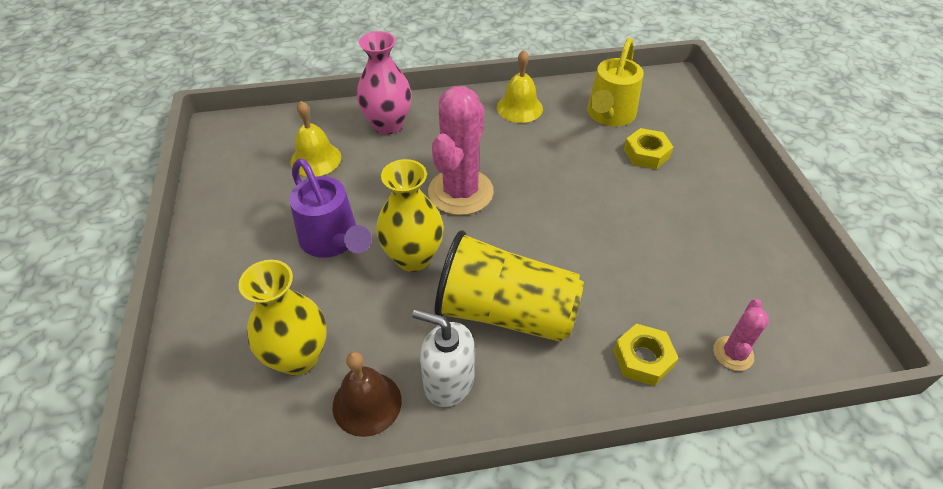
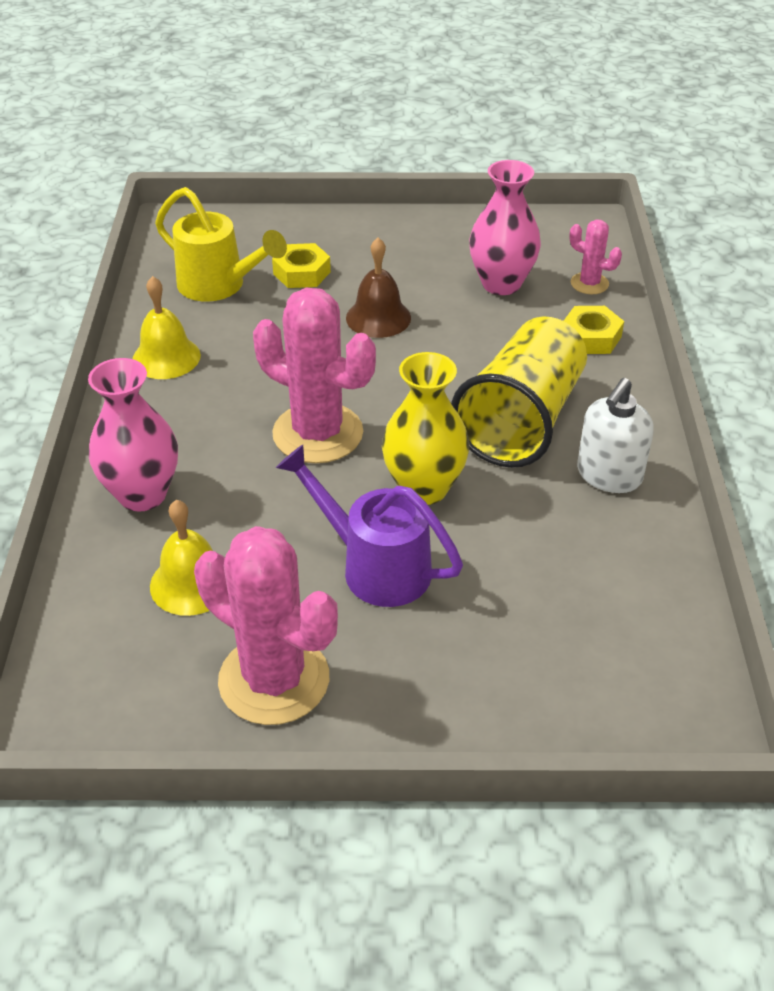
camera: 80 degrees left, 5 degrees down
(239, 207) = (274, 679): none -> pink cactus
(298, 357) = (566, 604): yellow vase -> none
(333, 241) = (375, 566): purple watering can -> purple watering can turned 120 degrees counterclockwise
(367, 403) = (633, 543): brown bell -> brown bell (378, 317)
(696, 281) = (501, 284): none -> pink vase

